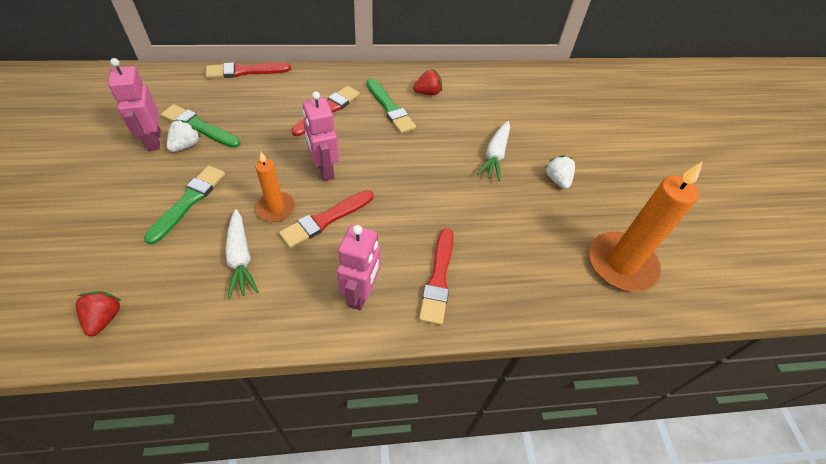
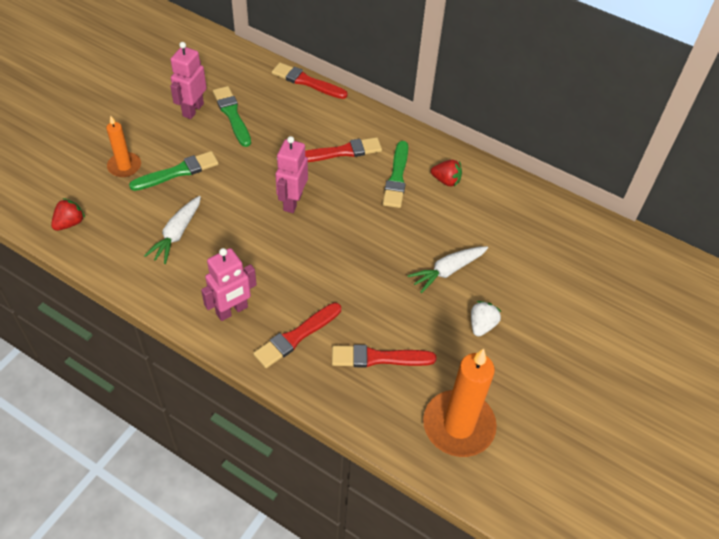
camera: 40 degrees right, 0 degrees up
(186, 145) = (211, 126): white strawberry -> none
(276, 208) = (230, 212): orange candle -> orange candle (124, 166)
(326, 219) = (257, 241): red brush -> red brush (378, 358)

